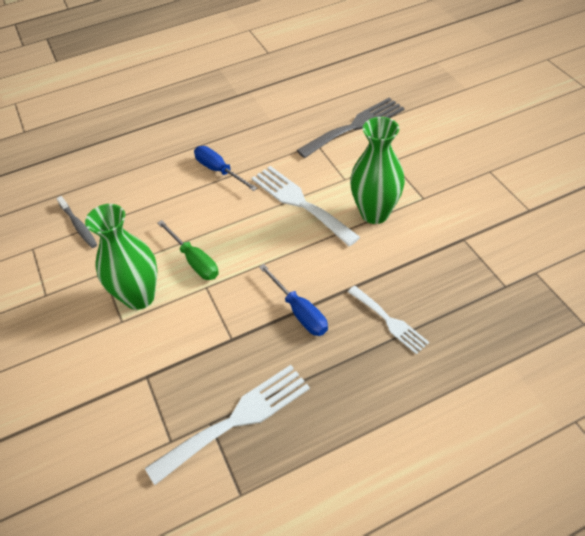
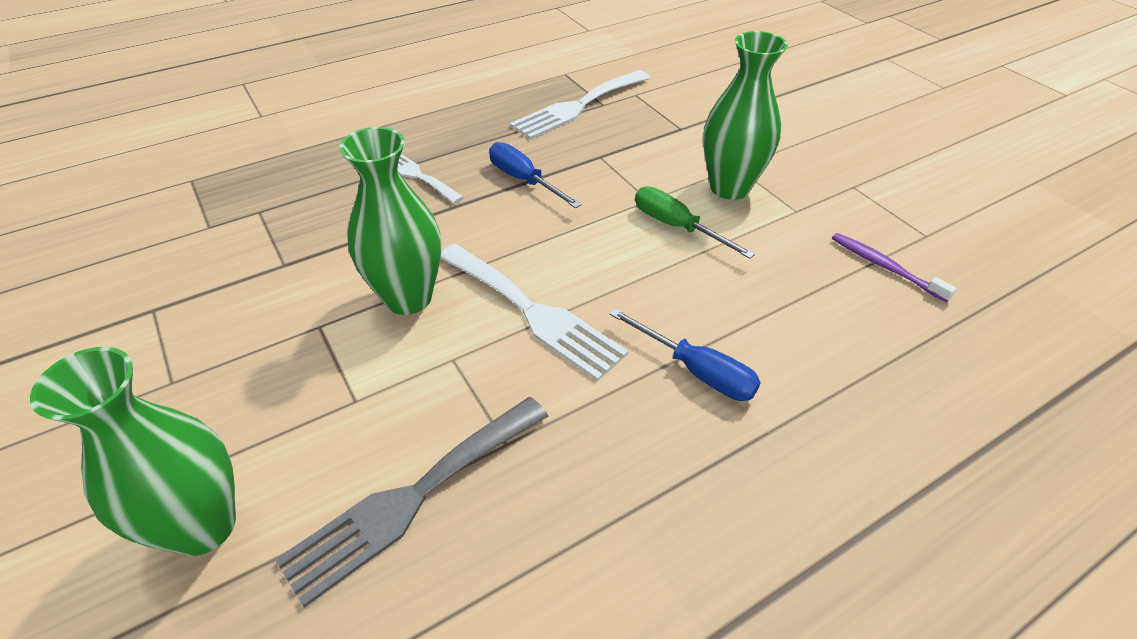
camera: 170 degrees right, 5 degrees down
(78, 226) = (885, 267): grey toothbrush -> purple toothbrush
(438, 119) = (203, 526): none -> green vase

